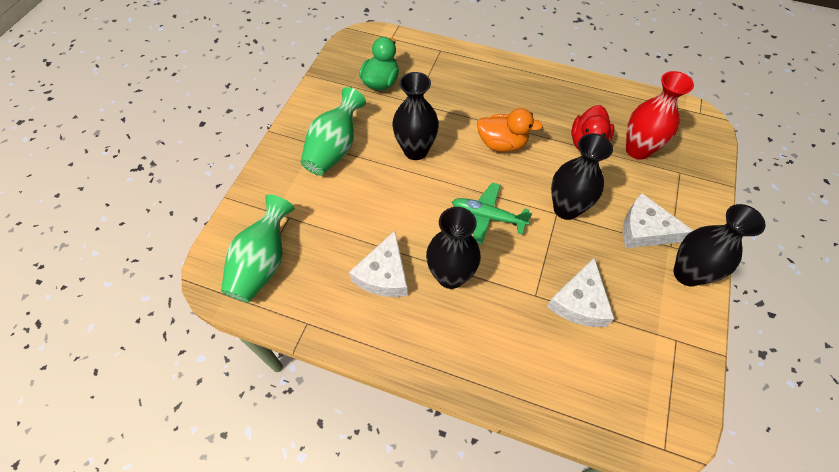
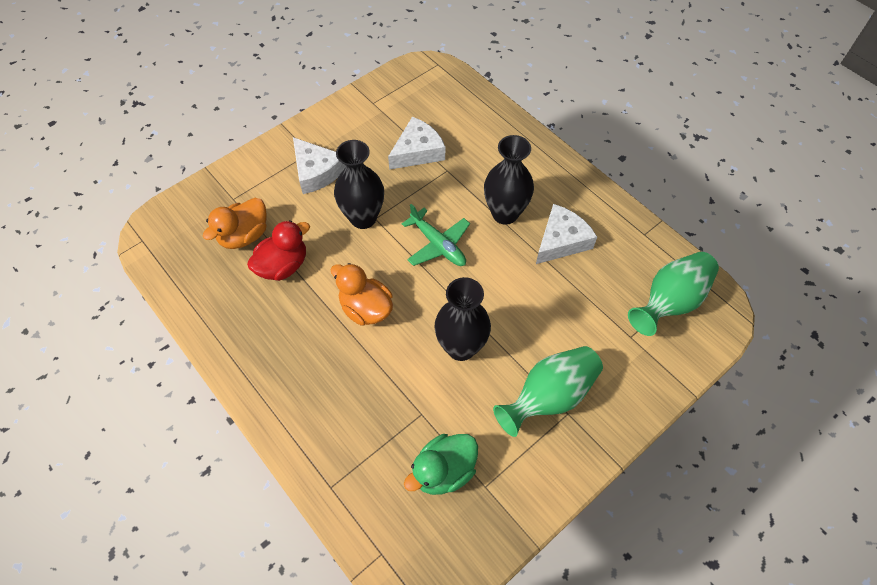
camera: 150 degrees left, 0 degrees up
(637, 150) = (244, 236): red vase -> orange duck
(687, 273) = (319, 131): black vase -> none

